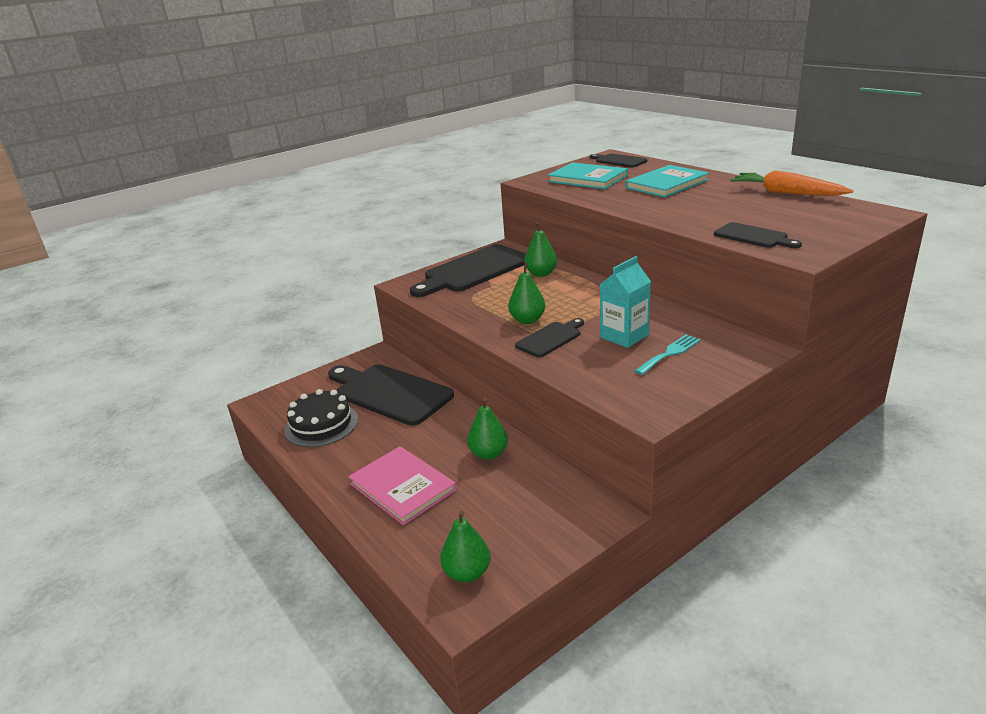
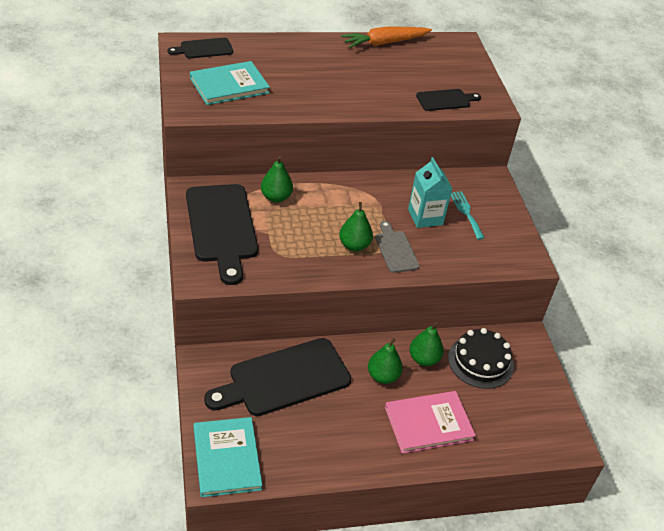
camera: 70 degrees left, 15 degrees up
(321, 425) = (296, 443): black cake -> black cake (480, 362)
(467, 573) = (541, 427): green pear -> green pear (383, 376)
(550, 338) = (395, 249): black cutting board -> grey cutting board
(666, 184) = (298, 66): turquoise book -> turquoise book (226, 458)

